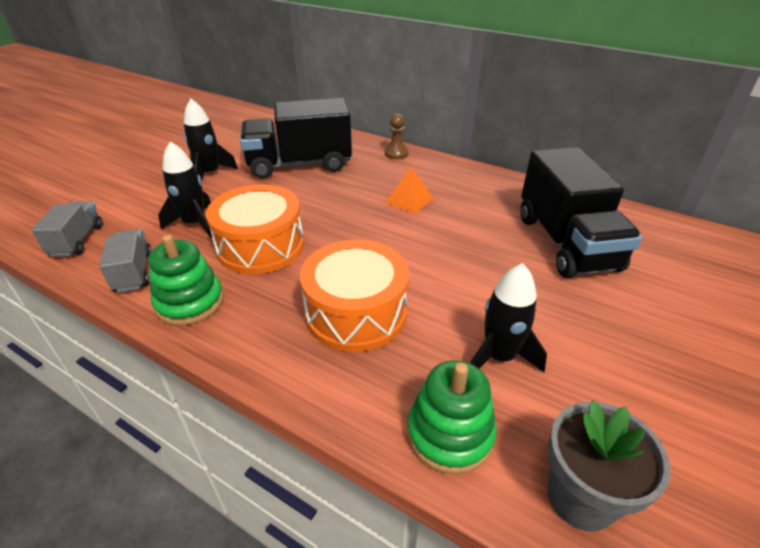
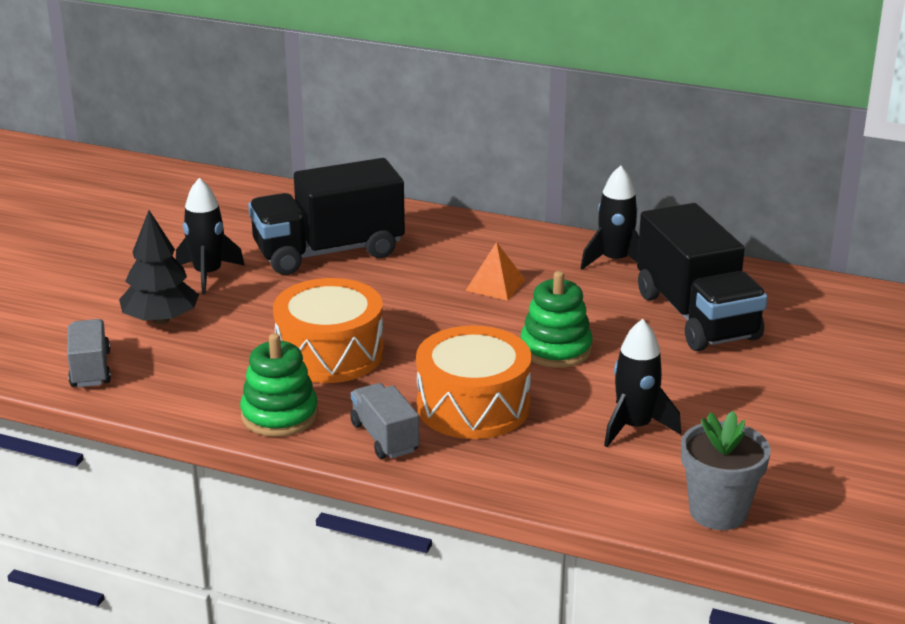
camera: 10 degrees left, 10 degrees down
(133, 272) = (191, 394): grey truck -> grey truck (384, 438)
(156, 204) = (161, 319): none -> black tree
(195, 224) = (230, 337): black rocket -> black rocket (614, 261)
(396, 153) = (458, 226): brown pawn -> none
(449, 434) = (597, 486): green stacking toy -> green stacking toy (556, 349)

